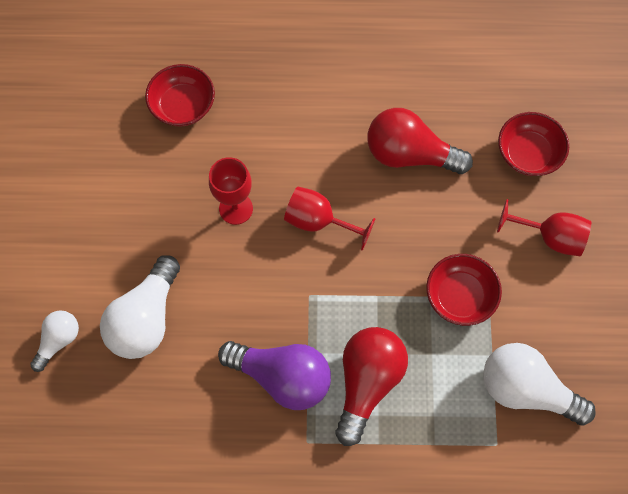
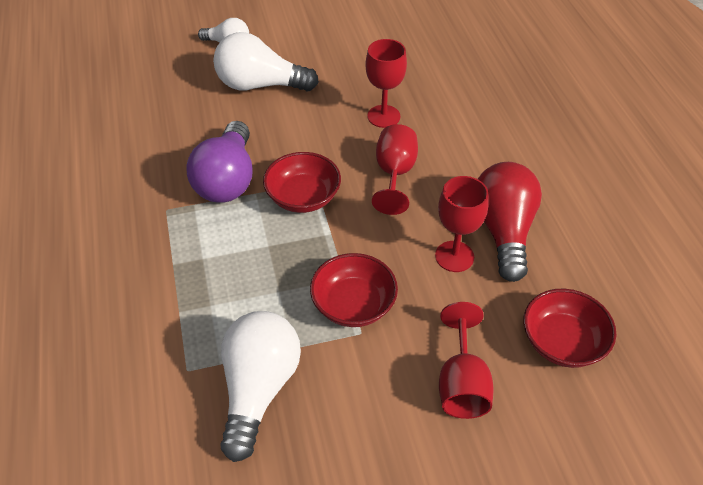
camera: 75 degrees right, 20 degrees down
(183, 106) = (469, 64): red bowl -> red bowl (303, 197)
(367, 382) = (235, 243): red light bulb -> none
(427, 202) = (454, 256): none -> red goblet

